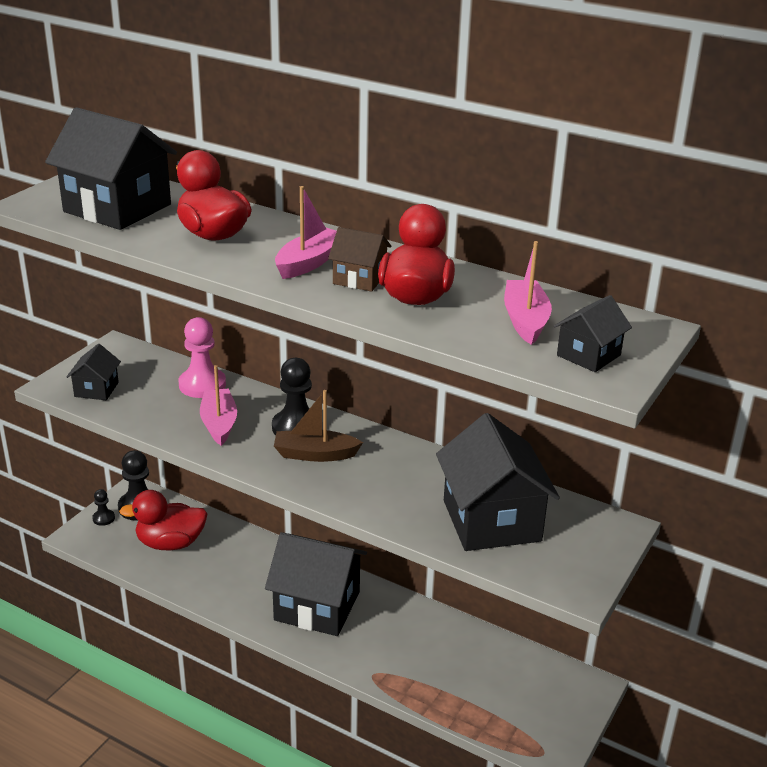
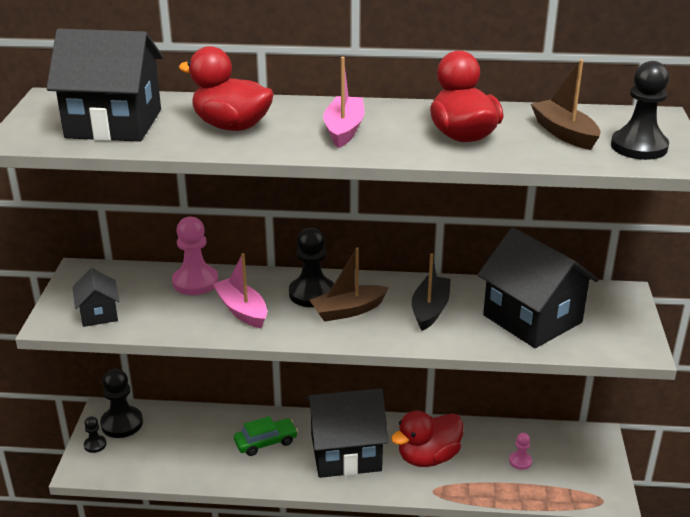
camera: 25 degrees left, 0 degrees up
(170, 543) = (176, 445): red duck -> red duck (428, 457)
(251, 569) = (266, 442): none -> green car
(359, 279) = (401, 133): brown house -> none
(395, 478) = (430, 310): none -> black boat
(485, 679) = (520, 461): none -> pink pawn
(525, 320) = (564, 133): pink boat -> brown boat
(588, 355) = (639, 147): black house -> black pawn

